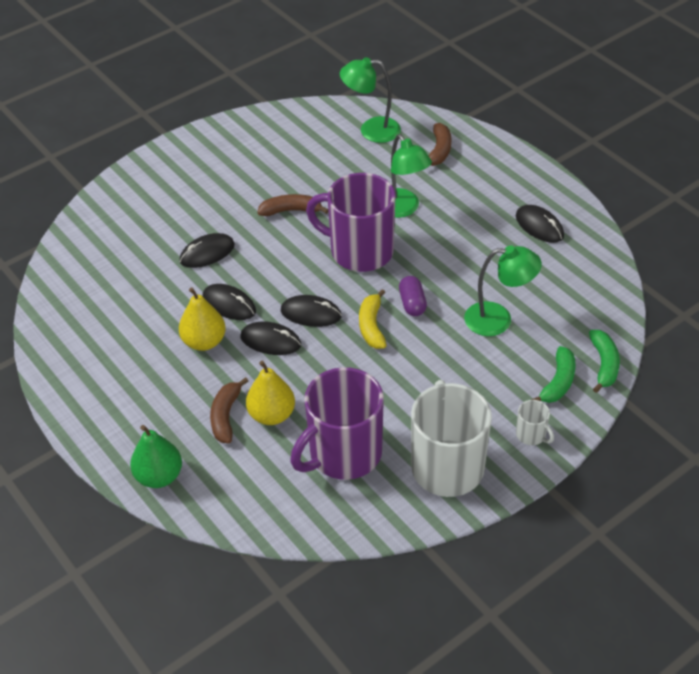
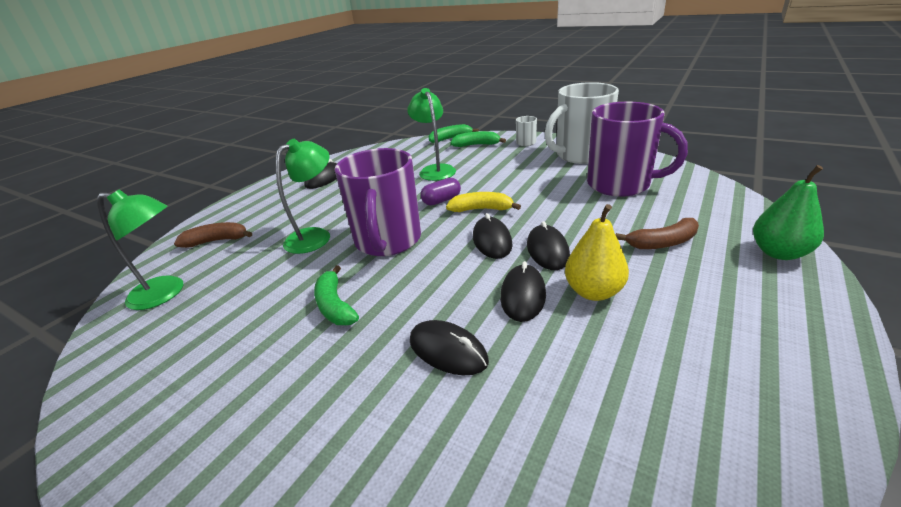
camera: 110 degrees left, 15 degrees down
(271, 415) = (628, 222): yellow pear -> none
(291, 211) = (335, 305): brown banana -> green banana
(371, 130) = (166, 293): green lamp -> green lamp turned 60 degrees counterclockwise
(372, 326) = (481, 209): yellow banana -> yellow banana turned 150 degrees counterclockwise

